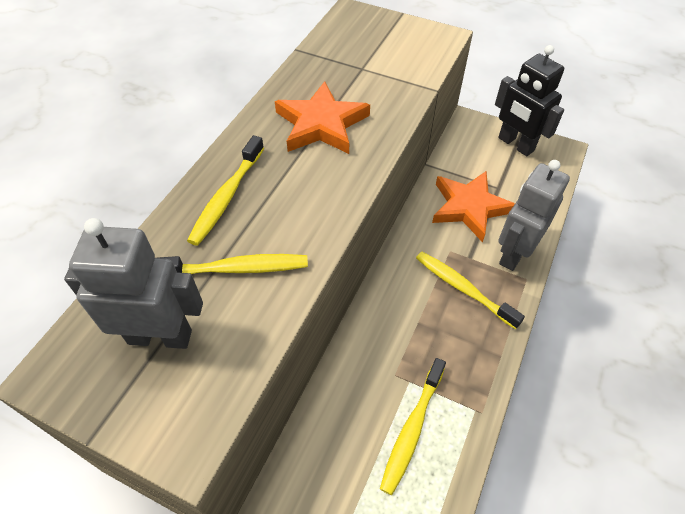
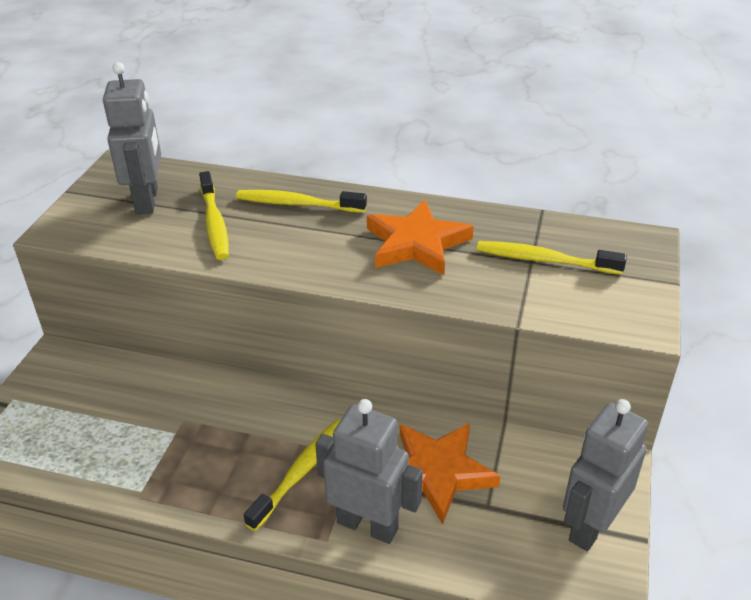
camera: 80 degrees right, 15 degrees down
(412, 429) = (122, 439): yellow toothbrush -> yellow toothbrush (544, 260)
(515, 144) = (590, 526): black robot -> grey robot

